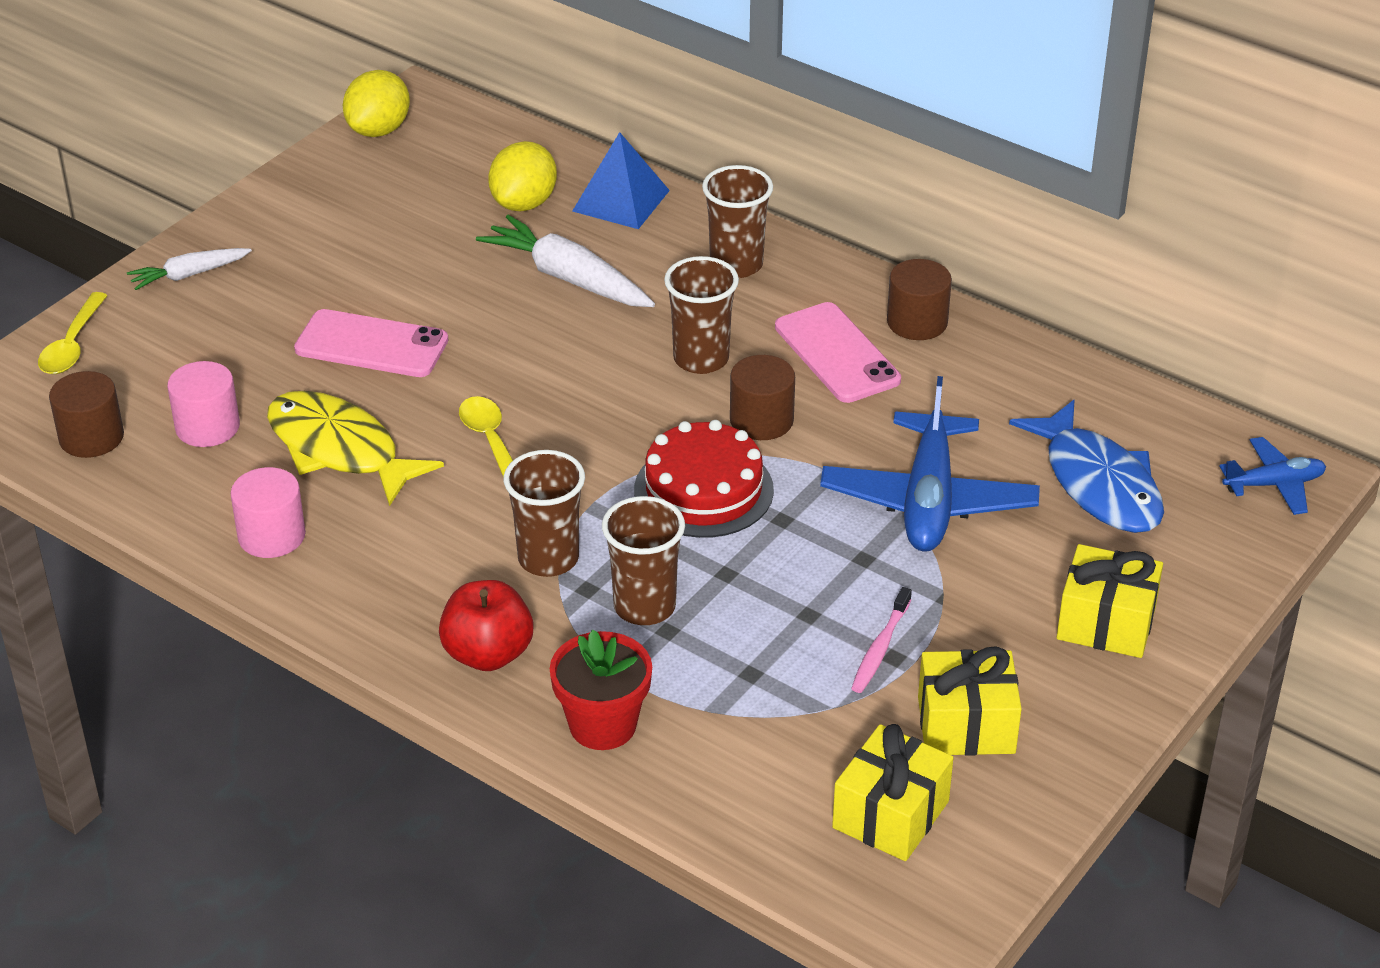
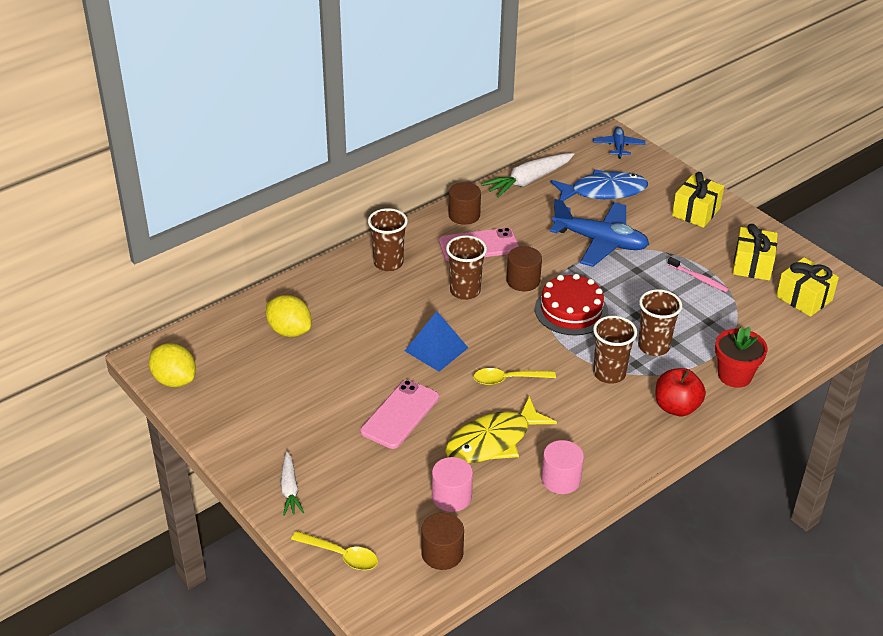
camera: 75 degrees left, 0 degrees up
(568, 278) = (371, 326): white carrot -> white carrot (528, 181)
(621, 200) = (307, 293): blue pyramid -> blue pyramid (436, 349)

